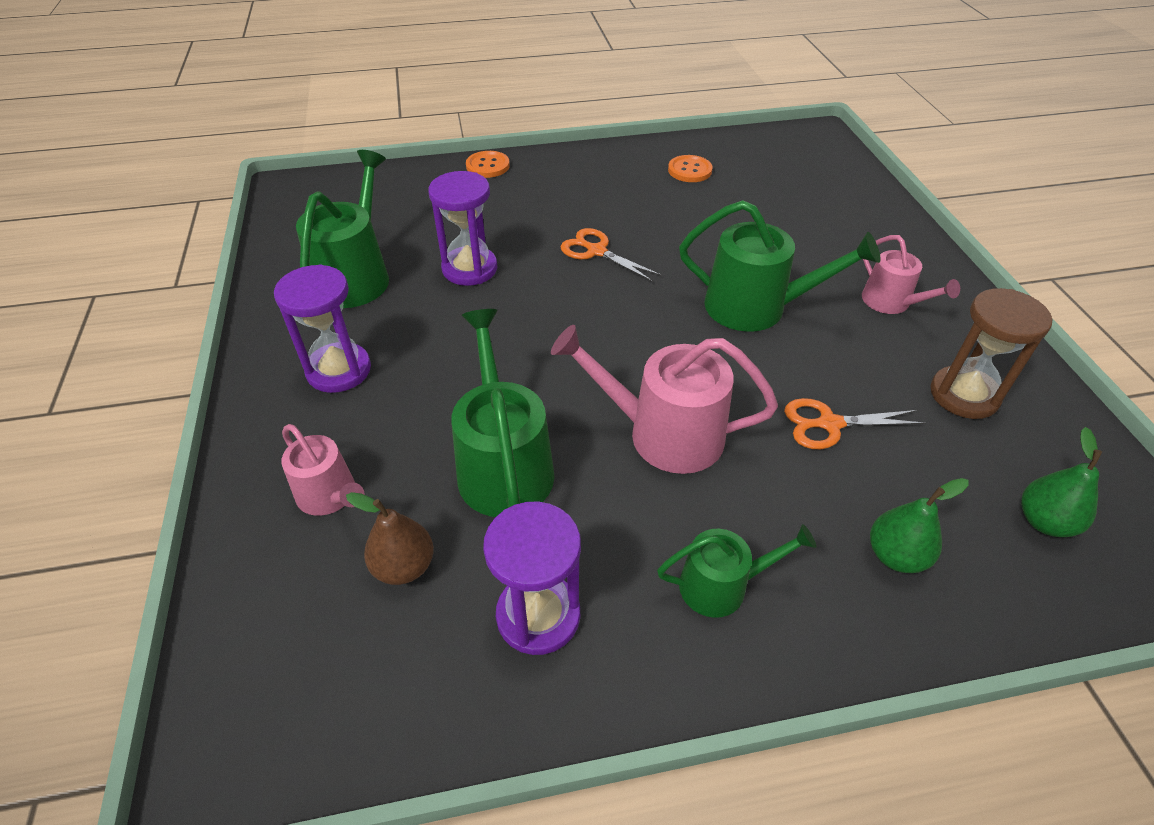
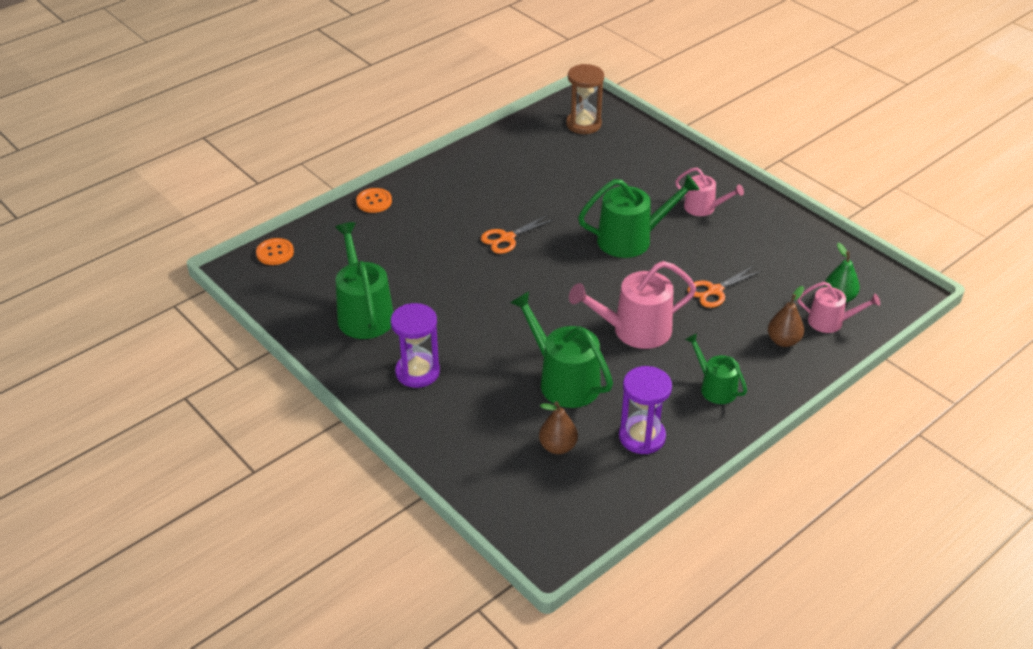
camera: 30 degrees left, 5 degrees down
(330, 496) = (485, 434): pink watering can -> pink watering can (830, 322)
(469, 269) = (436, 280): purple hourglass -> none
(596, 251) = (507, 238): orange scissors -> orange scissors turned 45 degrees counterclockwise
(689, 170) = (519, 157): orange button -> orange button (275, 253)
(721, 585) = (715, 388): green watering can -> green watering can turned 90 degrees counterclockwise
(895, 555) = (783, 341): green pear -> brown pear
(964, 395) = (771, 248): brown hourglass -> brown hourglass (583, 124)

